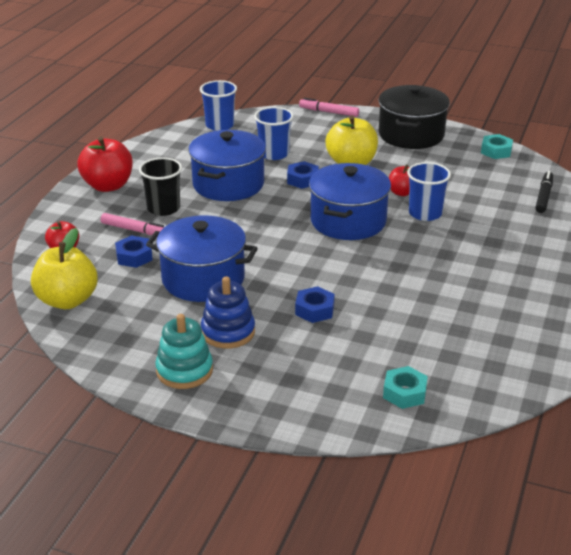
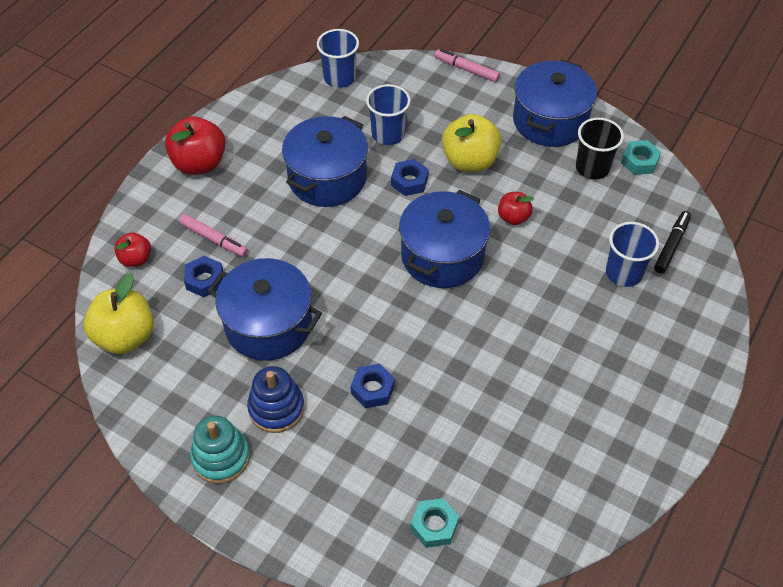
camera: 10 degrees right, 20 degrees up
(163, 208) = (250, 208): black cup -> black cup (592, 168)
(411, 135) = (550, 121): black pot -> blue pot
(425, 213) = (529, 255): blue cup -> blue cup (624, 273)

